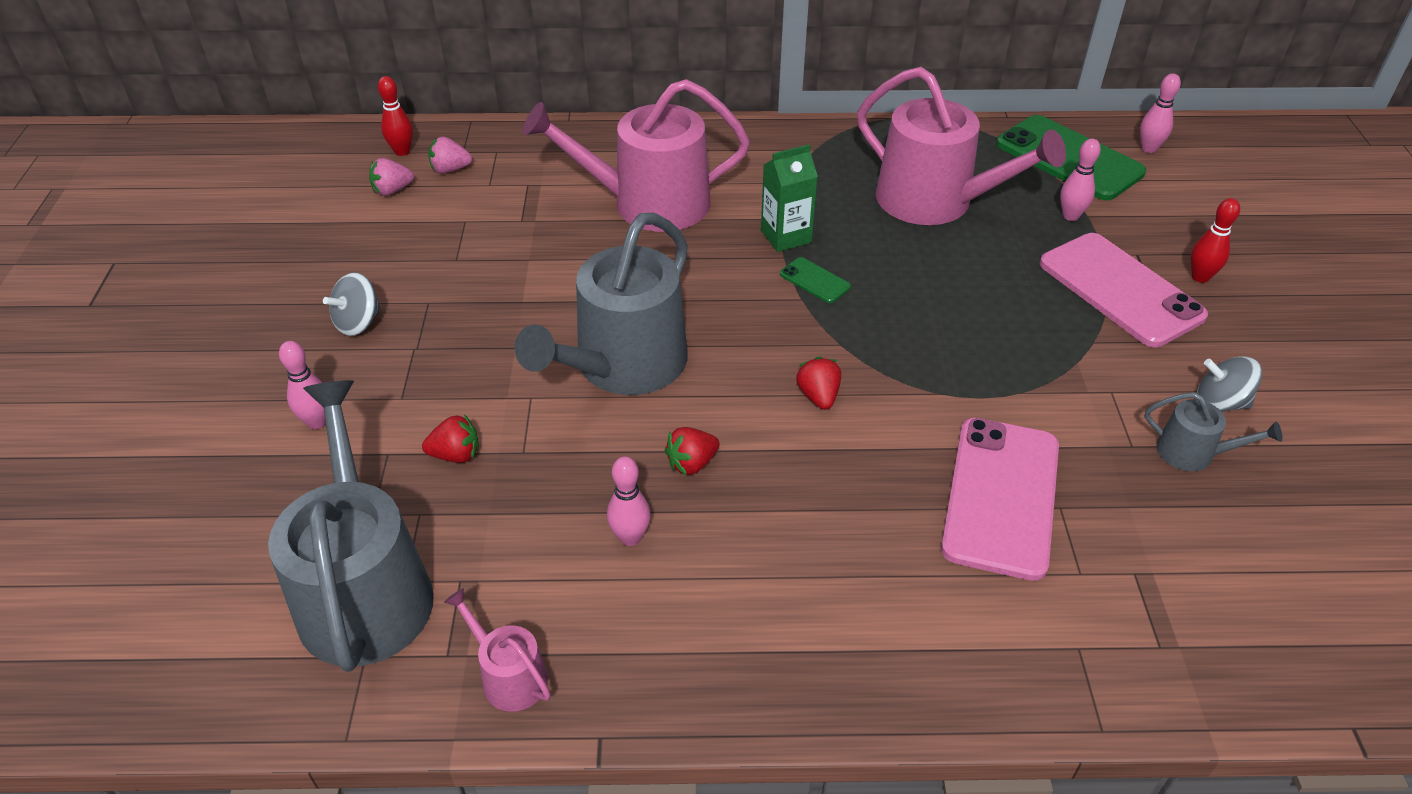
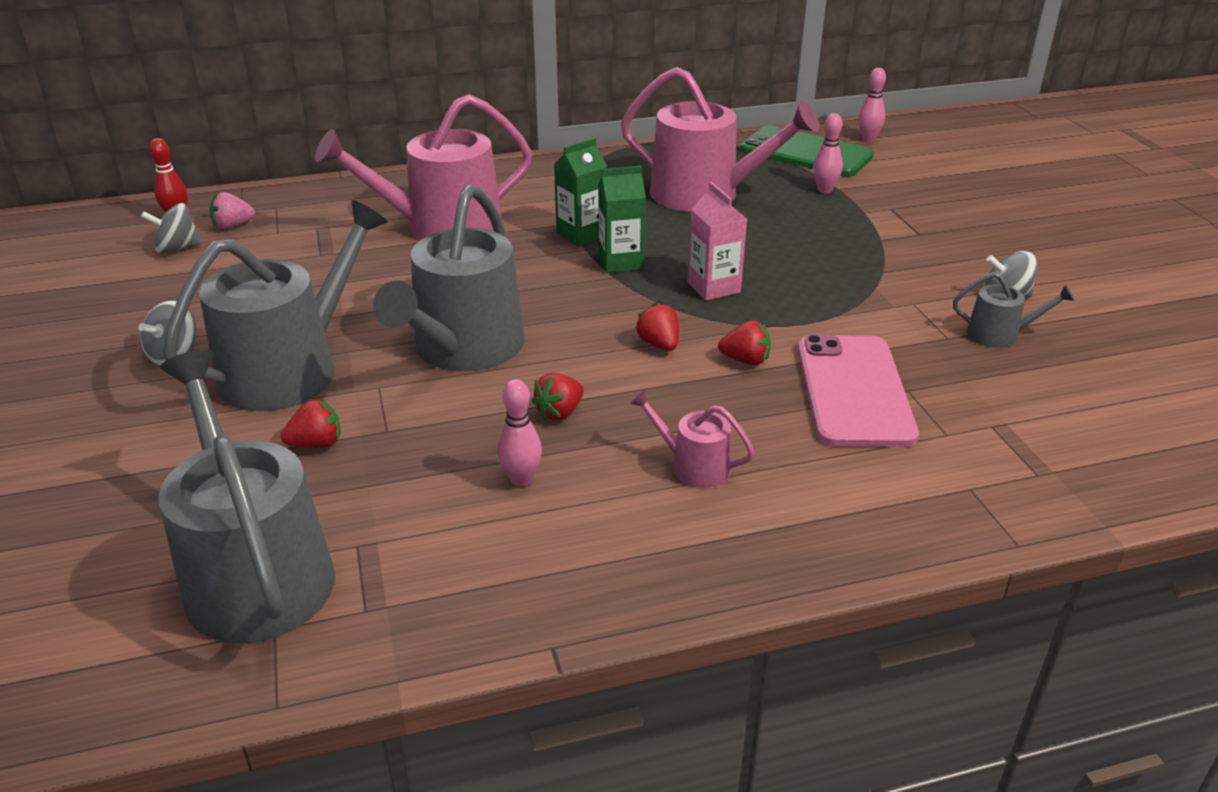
camera: 15 degrees left, 10 degrees down
(317, 422) = (155, 441): pink bowling pin -> none
(392, 190) = (177, 248): pink strawberry -> grey spinning top
(456, 359) = (290, 369): none -> grey watering can
(509, 676) = (438, 615): pink watering can -> pink watering can (693, 466)
(814, 281) = (621, 262): green phone -> green carton
(900, 331) = (714, 287): none -> pink carton
(900, 434) = (745, 360): none -> red strawberry
(1120, 290) = (888, 234): pink phone -> none
(1200, 277) = (949, 217): red bowling pin -> none

